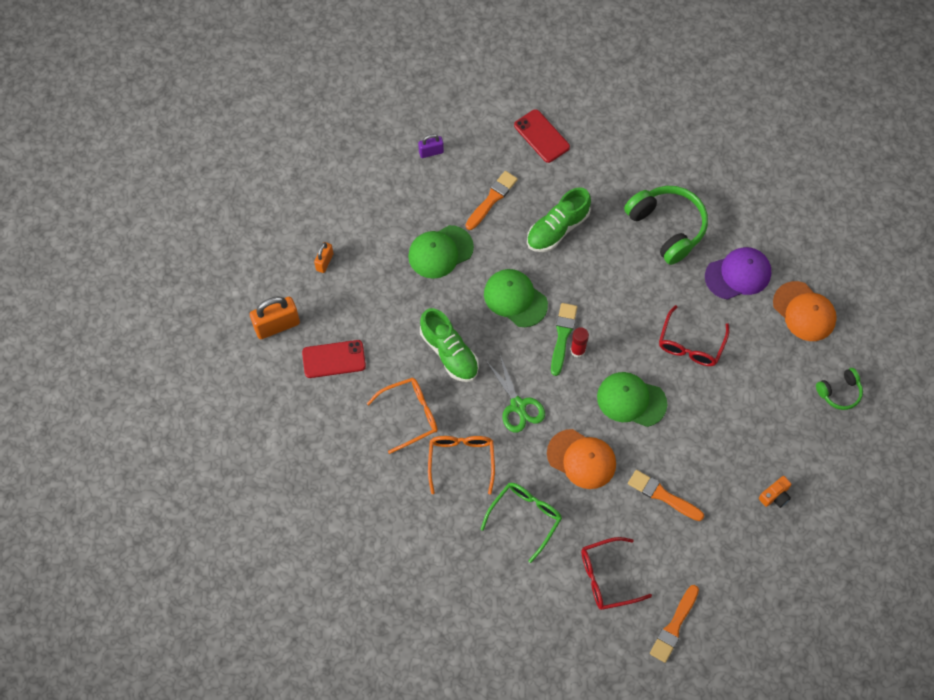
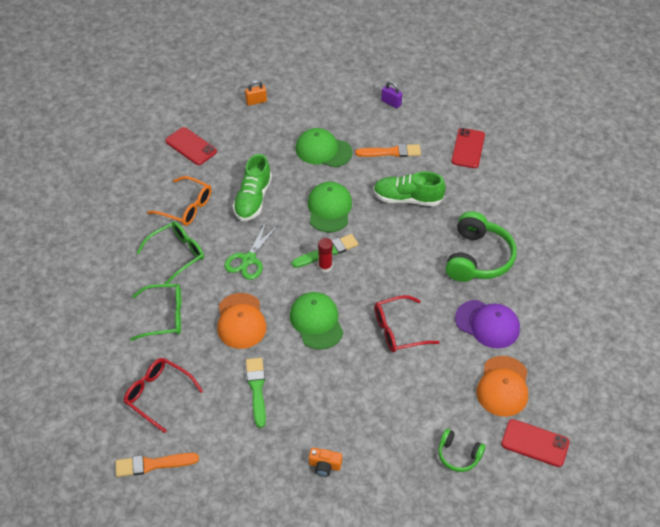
camera: 50 degrees right, 15 degrees down
(277, 325) = (188, 107): orange padlock -> none
(461, 461) = (177, 254): orange glasses -> green glasses
(662, 495) = (257, 389): orange brush -> green brush
(870, 331) = (535, 443): none -> red phone

